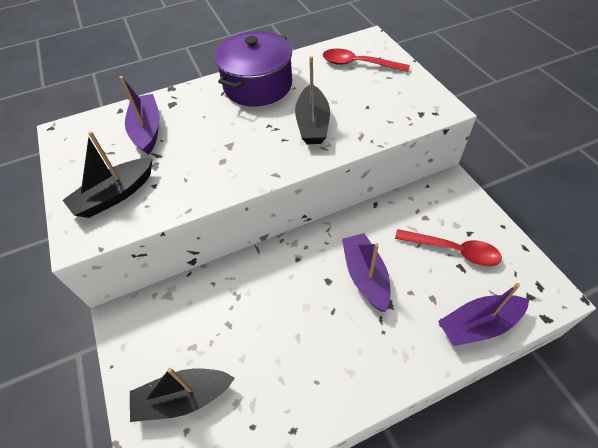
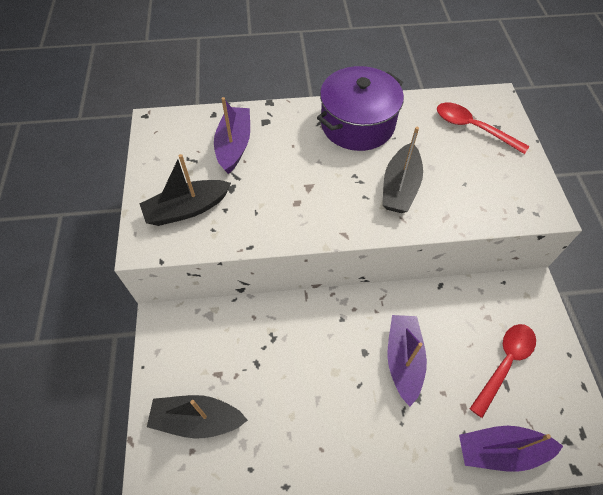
camera: 15 degrees right, 5 degrees up
(453, 250) = (504, 363): red spoon -> red spoon turned 90 degrees counterclockwise

